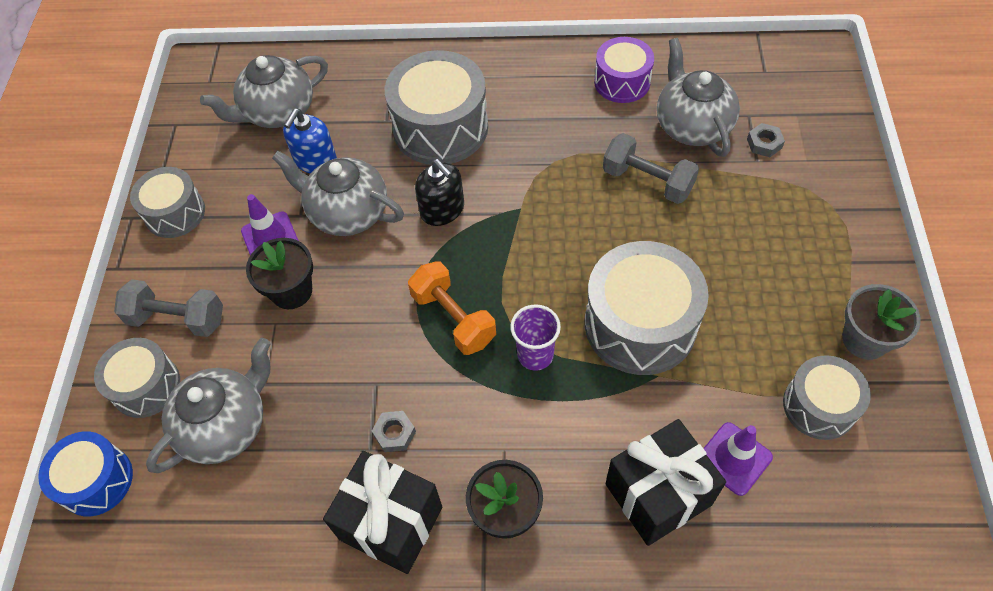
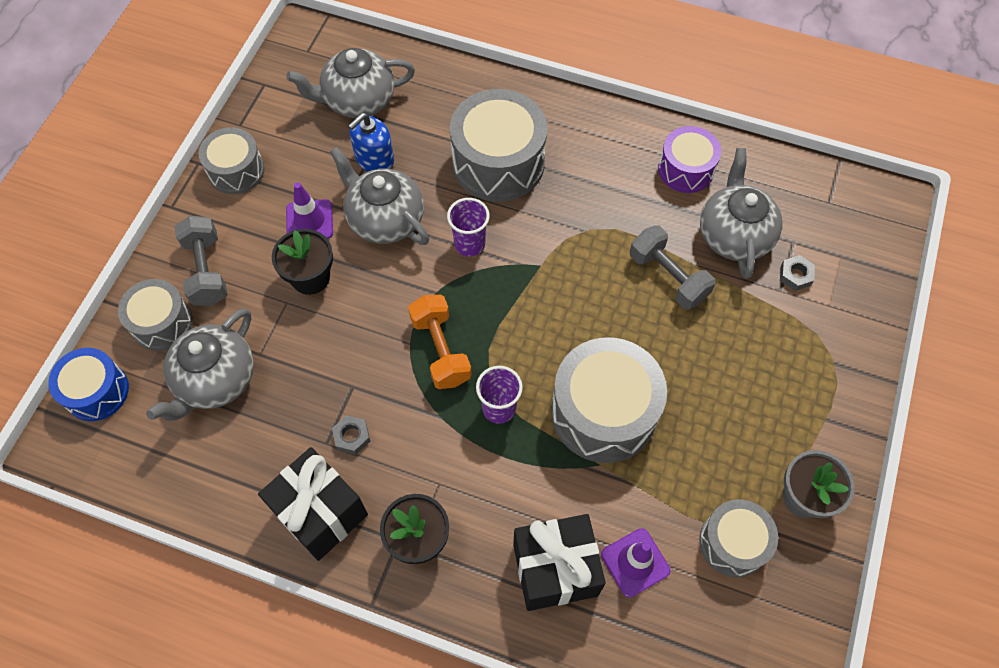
camera: 15 degrees right, 5 degrees up
(177, 319) = (207, 271): grey dumbbell -> grey dumbbell turned 45 degrees clockwise
(226, 425) = (215, 380): grey teapot -> grey teapot turned 150 degrees clockwise
(442, 210) = (469, 244): black soap dispenser -> purple cup

